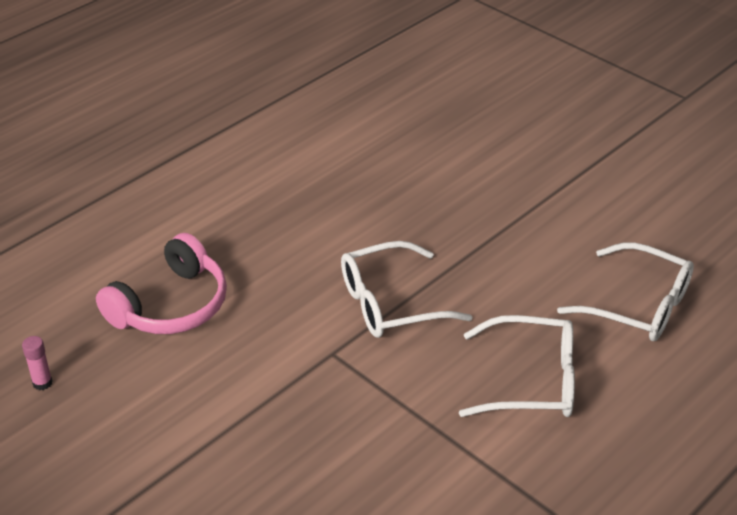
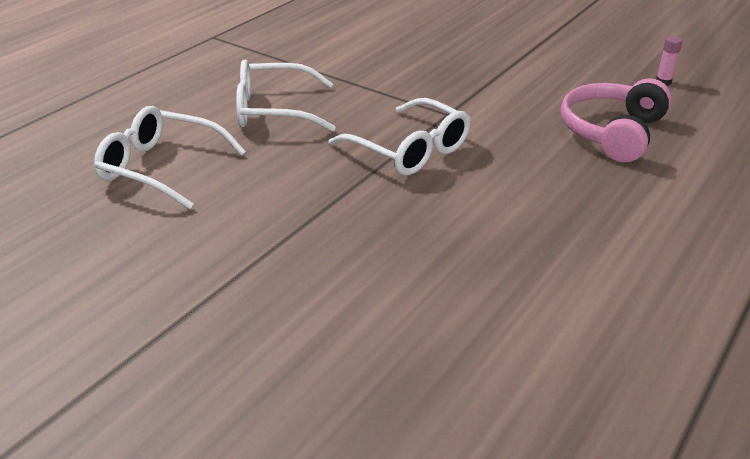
camera: 170 degrees right, 5 degrees down
(391, 303) = (409, 150): white glasses -> white glasses turned 75 degrees clockwise

